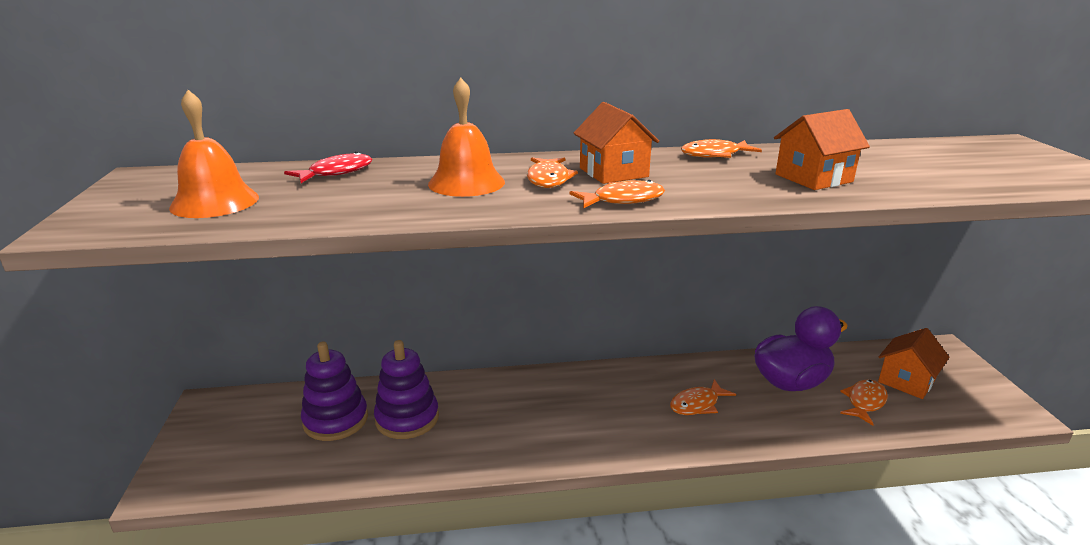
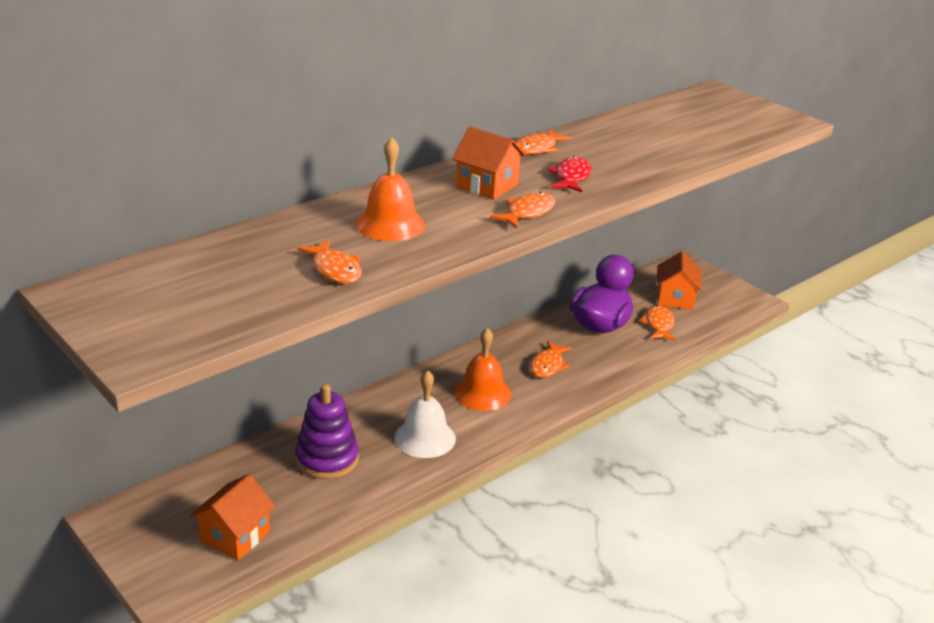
camera: 35 degrees left, 5 degrees up
(215, 202) = (211, 299): orange bell -> orange bell (482, 393)
(336, 172) = (261, 241): red fish -> red fish (571, 177)
(336, 420) = (263, 484): purple stacking toy -> none
(509, 432) = (425, 438): none -> white bell
(548, 179) = (448, 205): orange fish -> orange fish (335, 270)
(813, 178) = (627, 159): orange house -> orange house (235, 536)

